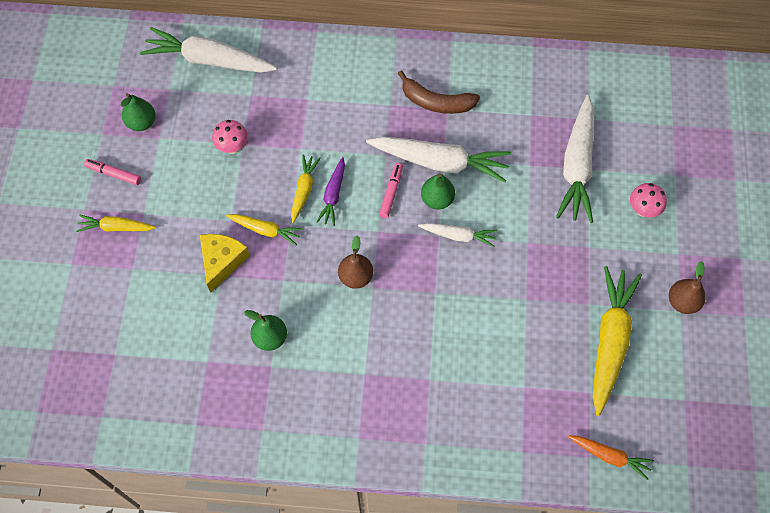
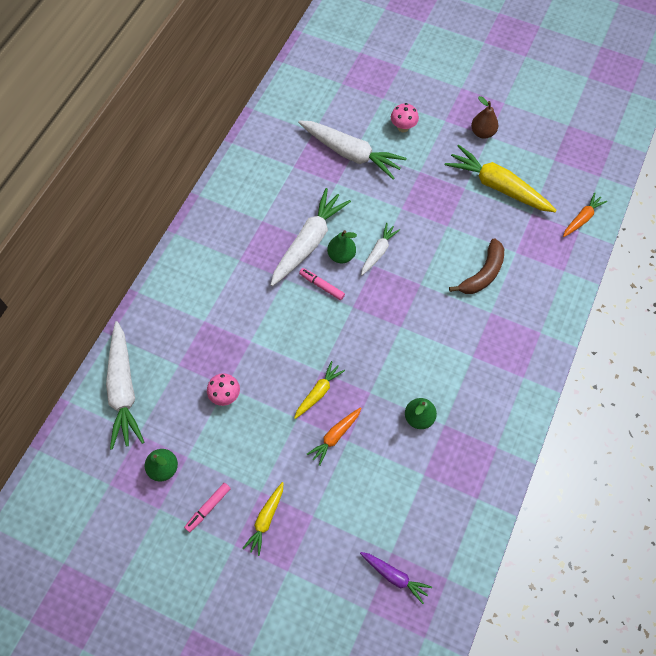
camera: 70 degrees left, 0 degrees up
(209, 60) = (123, 390): white carrot -> white carrot turned 45 degrees counterclockwise
(222, 262) = (335, 436): yellow cheese -> orange carrot
(304, 190) = (292, 350): yellow carrot -> none
(333, 195) = (306, 329): purple carrot -> purple carrot (394, 576)
(356, 277) = (387, 336): brown pear -> none
(436, 102) = (252, 226): brown banana -> brown banana (483, 274)

